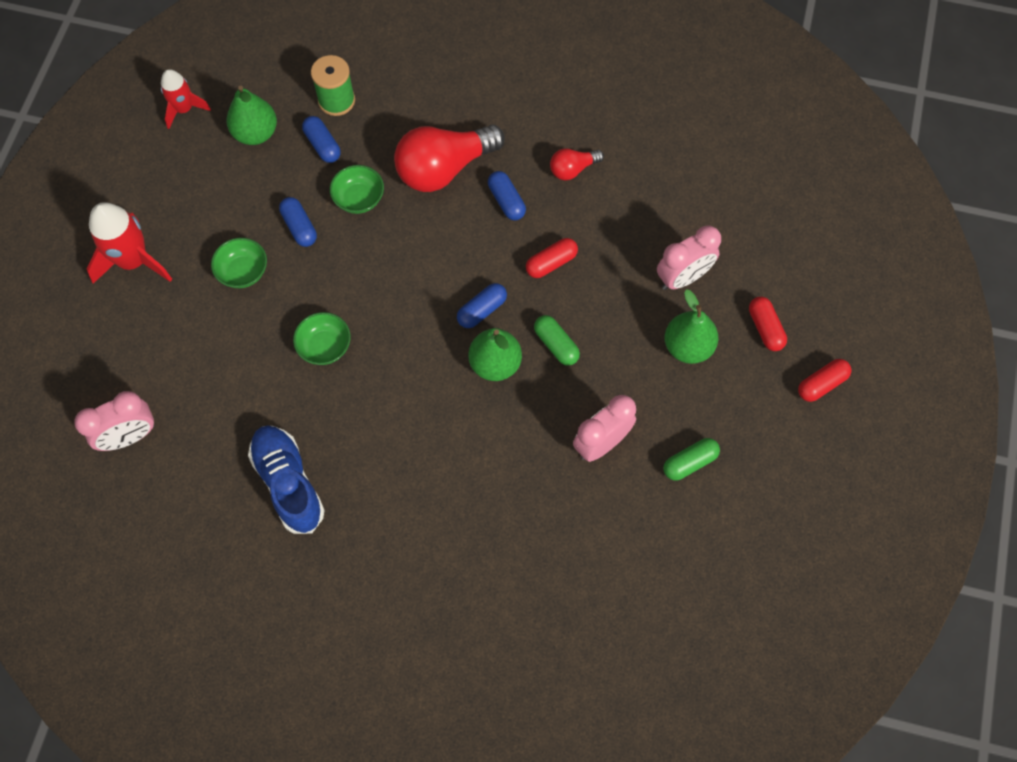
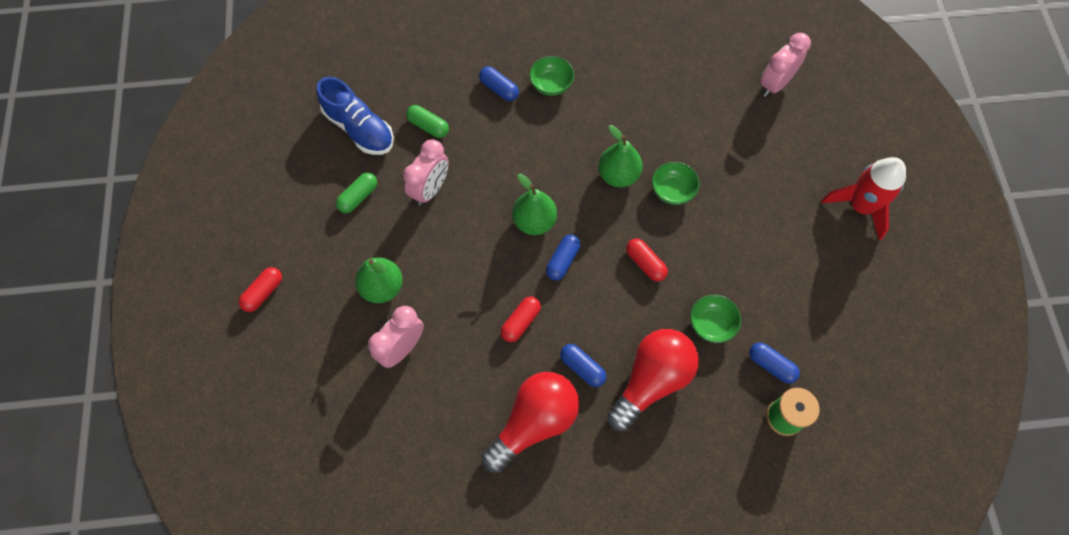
camera: 160 degrees right, 0 degrees up
(184, 109) = (914, 357): red rocket -> none
(243, 272) = (769, 227): green bowl -> green bowl (551, 84)
(255, 133) = (836, 356): green pear -> green pear (618, 175)
(288, 483) = (646, 90): blue shoe -> blue shoe (359, 128)
(299, 227) = (747, 280): blue capsule -> blue capsule (499, 89)
(556, 345) = (491, 253): green capsule -> green capsule (428, 126)
(572, 169) = (534, 422): red light bulb -> red light bulb, size x2.03
(765, 328) = (320, 325): red capsule -> red capsule (645, 263)

